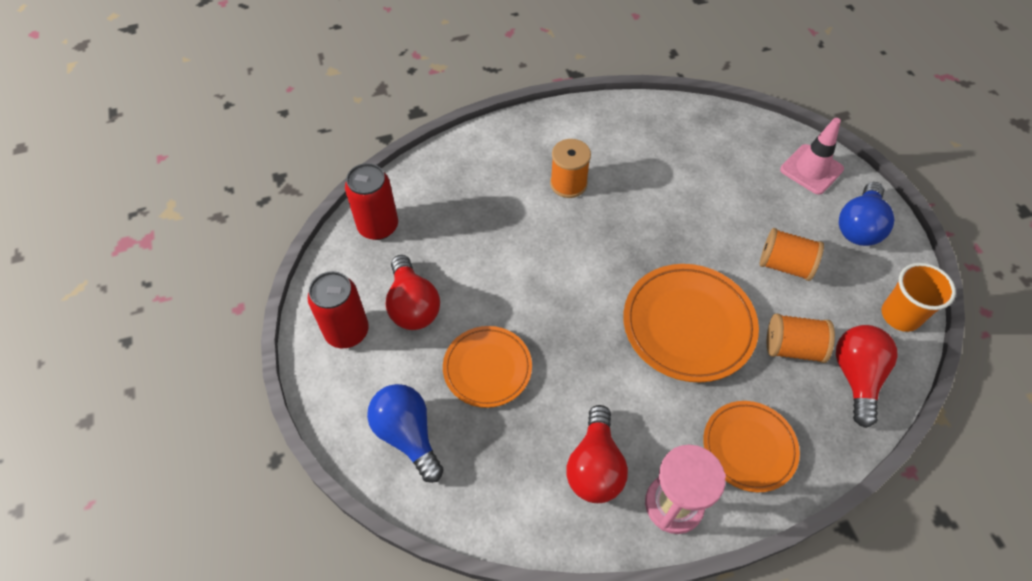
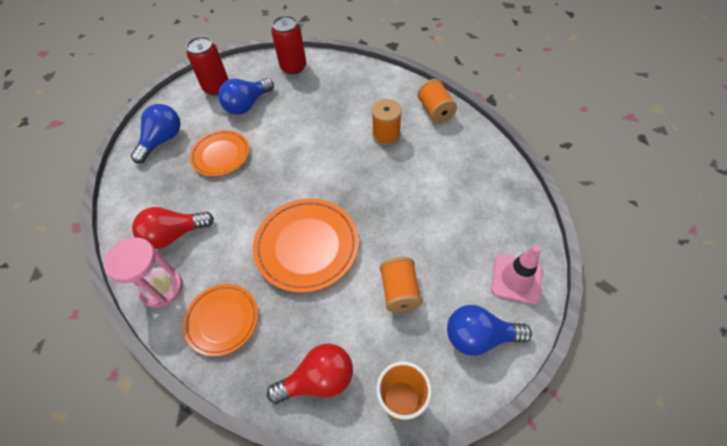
camera: 65 degrees right, 0 degrees up
(413, 305) = (247, 105): red light bulb -> blue light bulb
(793, 347) = (323, 322): orange spool -> orange spool (435, 111)

